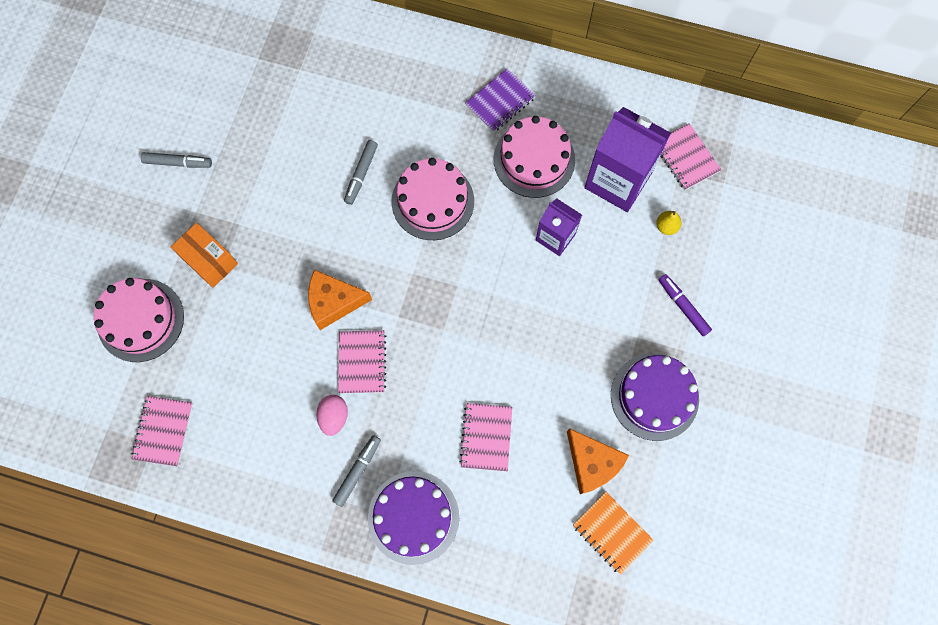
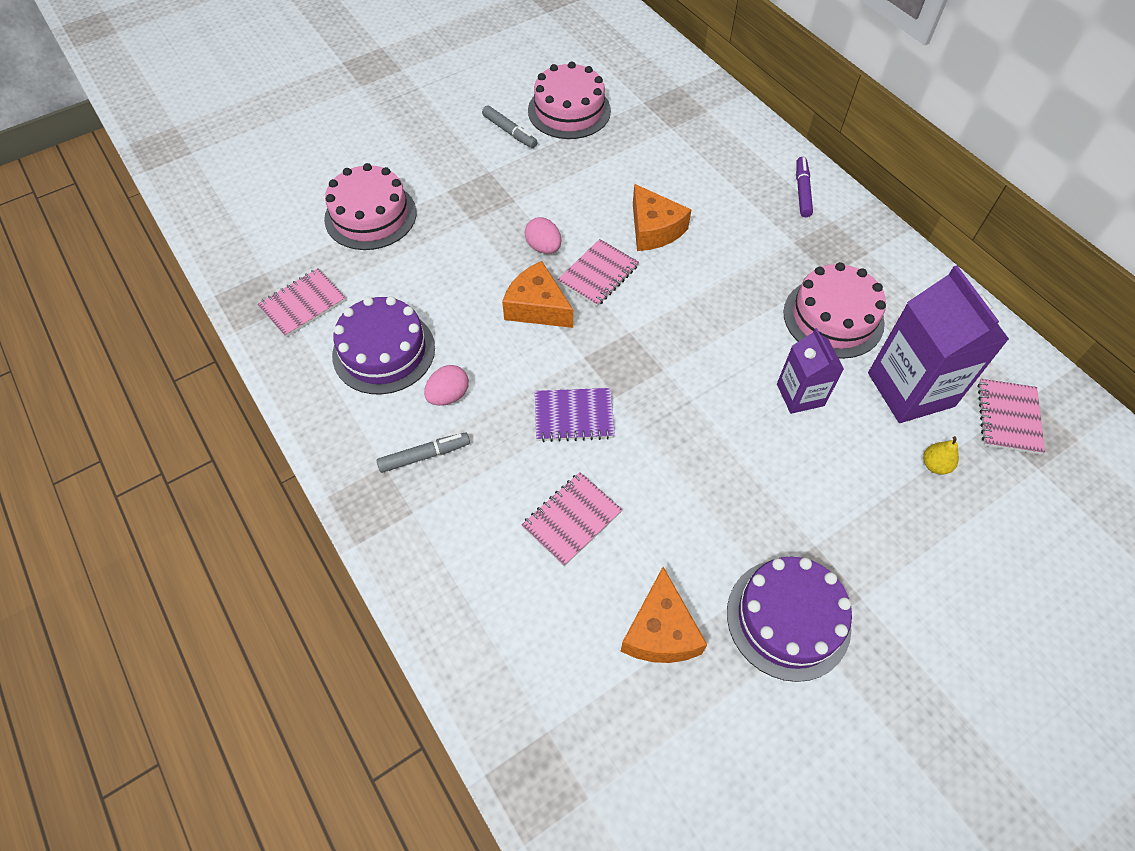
camera: 40 degrees right, 15 degrees down
(209, 260) = (465, 210): orange box -> none
(296, 249) = (543, 247): none -> pink egg
(361, 174) = (654, 229): grey marker -> orange cheese
(362, 362) = (516, 370): pink notebook -> pink notebook (598, 274)
(413, 517) = (435, 536): purple cake -> purple cake (384, 351)
(432, 201) = (701, 289): pink cake -> pink cake (569, 110)
(500, 101) = (838, 253): purple notebook -> purple notebook (574, 416)
(612, 532) = (622, 721): orange notebook -> none
(683, 306) = (895, 554): purple marker -> purple marker (802, 191)

